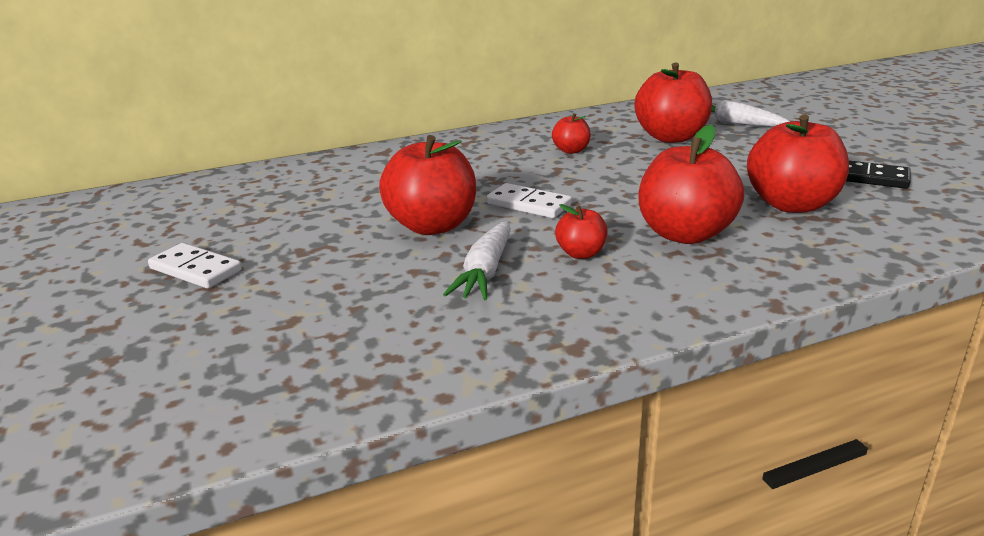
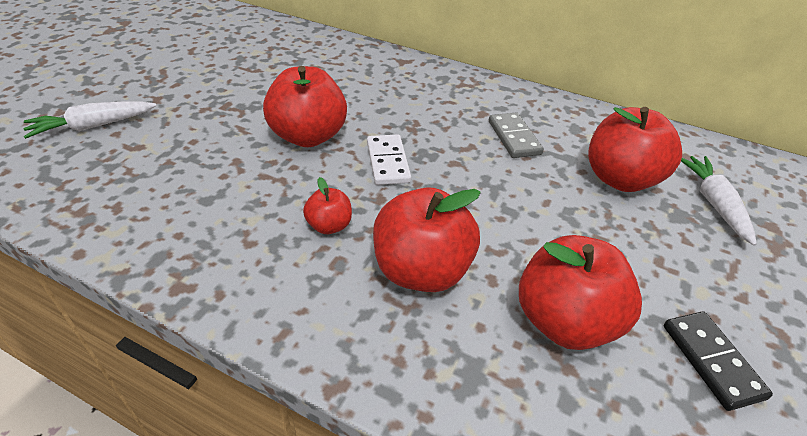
camera: 45 degrees right, 15 degrees up
(195, 269) = (173, 83): white domino -> none
(485, 272) = (259, 192): white carrot -> white carrot (93, 126)
(571, 150) = (514, 138): red apple -> grey domino

